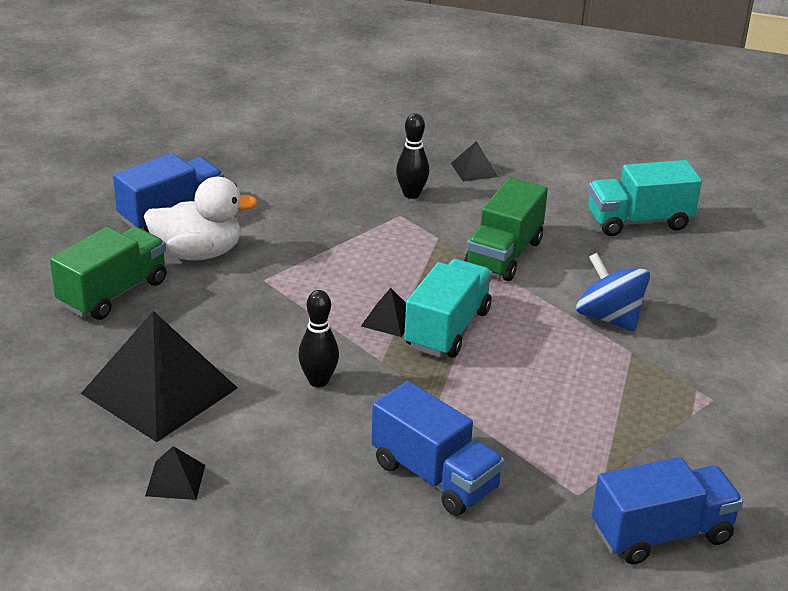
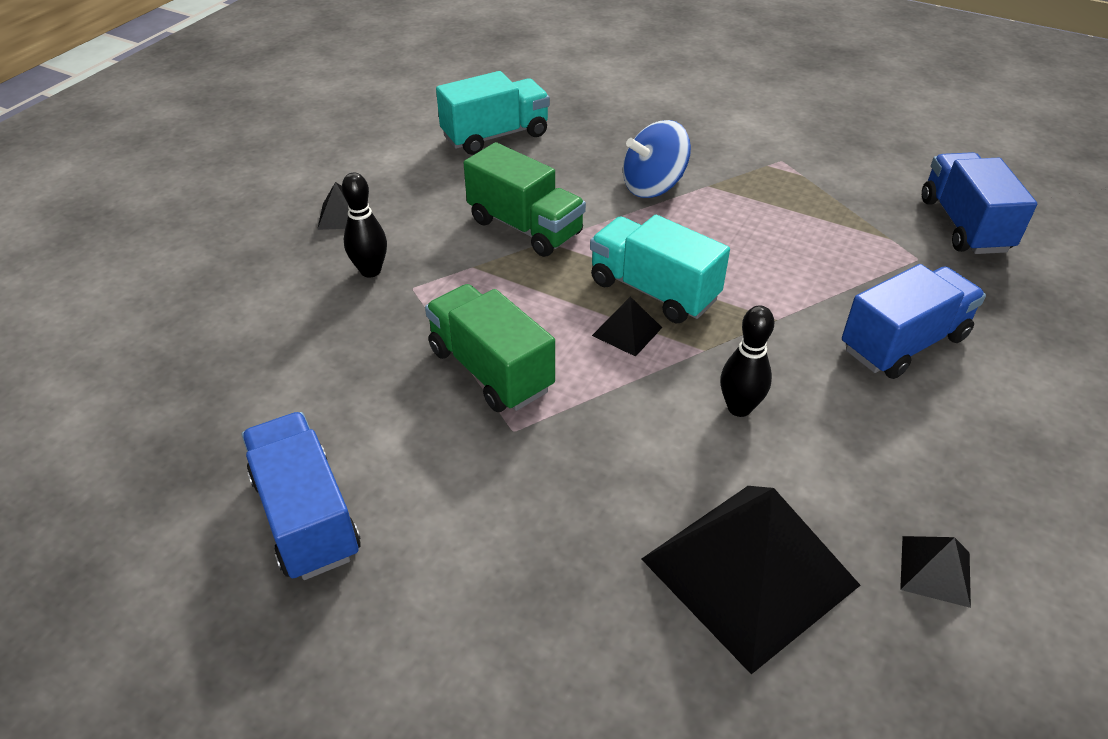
camera: 75 degrees left, 10 degrees up
(113, 293) = (499, 612): green truck -> green truck (490, 370)
(198, 253) = (425, 494): white duck -> none
(638, 221) = (495, 136): turquoise truck -> turquoise truck turned 120 degrees counterclockwise

